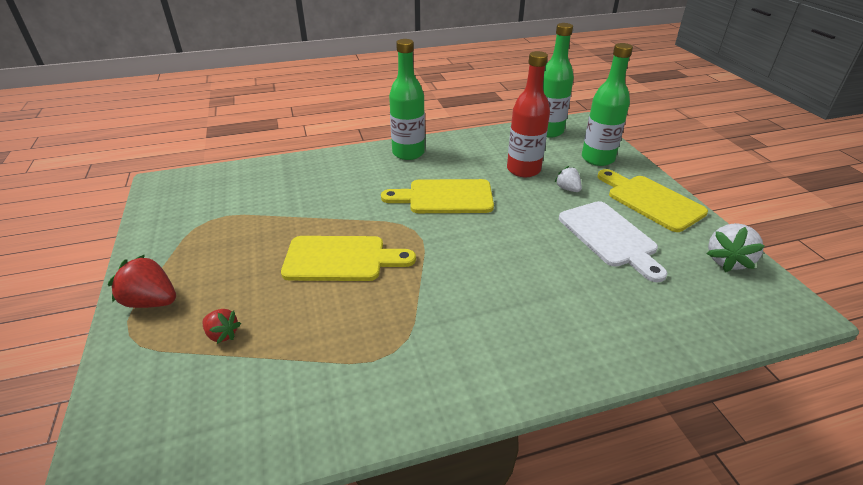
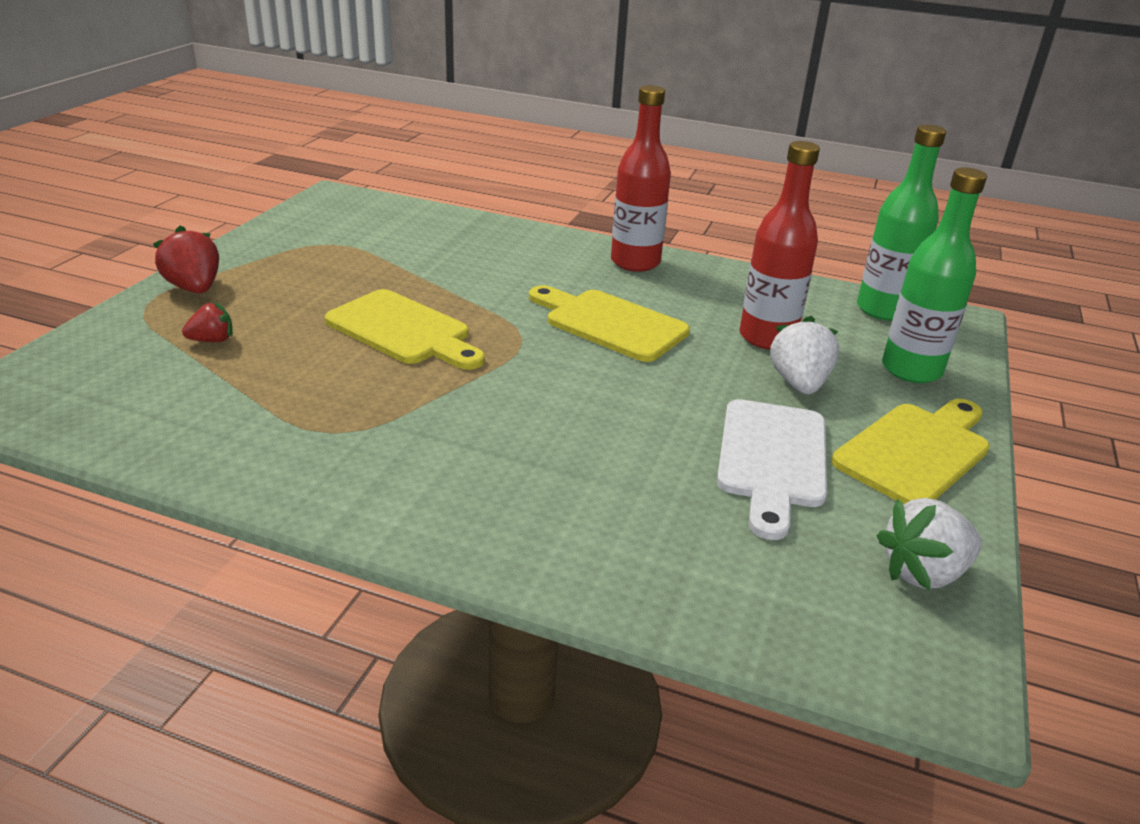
camera: 35 degrees right, 5 degrees down
(222, 334) = (212, 340): red strawberry -> red strawberry turned 90 degrees counterclockwise
(408, 153) = (635, 262): green bottle -> red bottle
(567, 189) = (799, 383): white strawberry -> white strawberry, size x1.64
(651, 201) = (916, 451): yellow cutting board -> yellow cutting board turned 45 degrees clockwise

